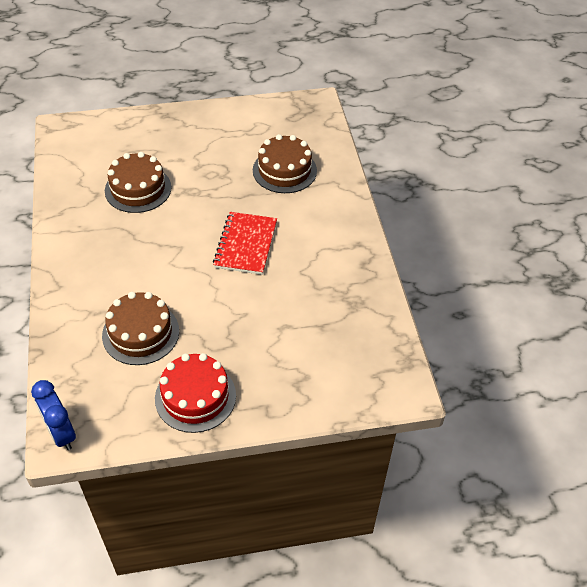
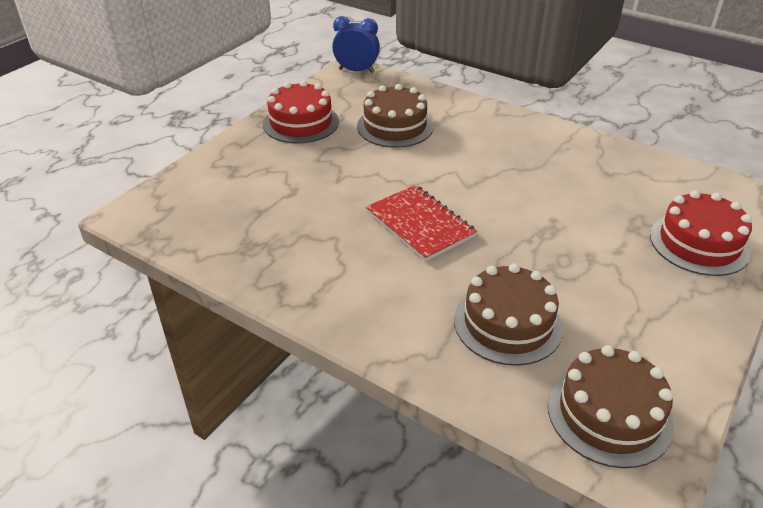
camera: 135 degrees right, 10 degrees down
(138, 189) = (590, 200): brown cake -> brown cake (609, 414)
(140, 135) = (699, 243): none -> red cake

